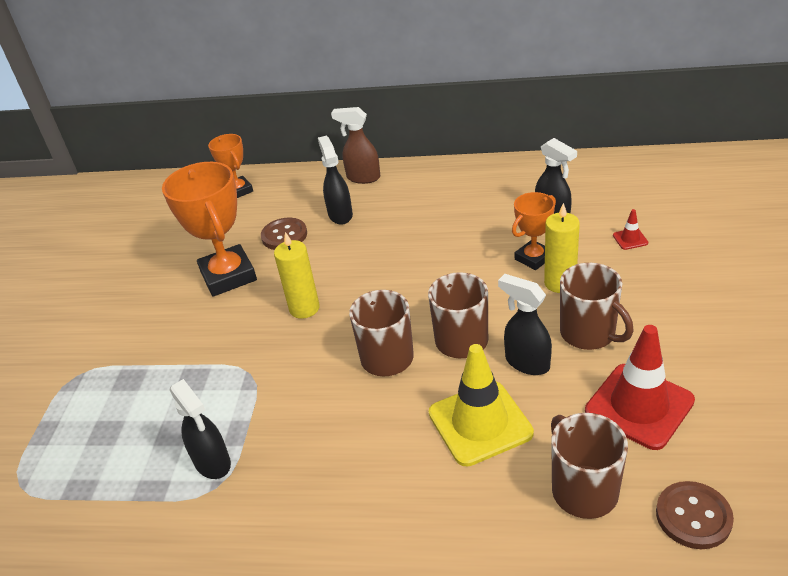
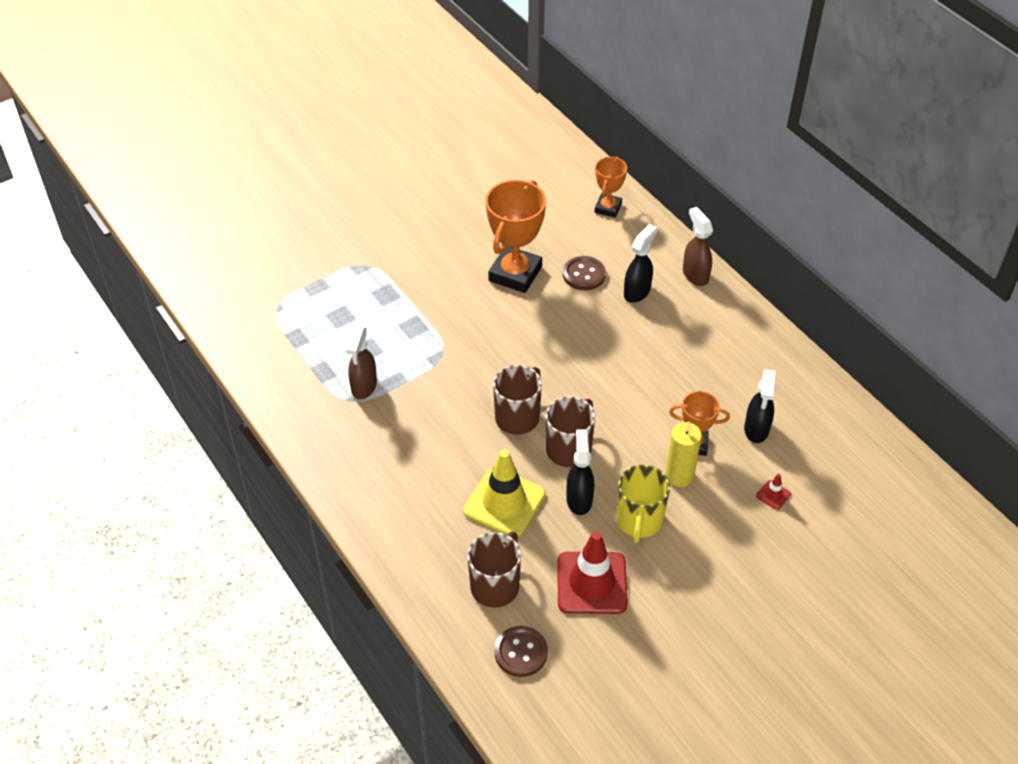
camera: 45 degrees right, 10 degrees up
(213, 463) = (364, 386): black spray bottle -> brown spray bottle
(304, 308) = (522, 340): yellow candle -> none
(589, 333) = (639, 521): brown mug -> yellow mug

